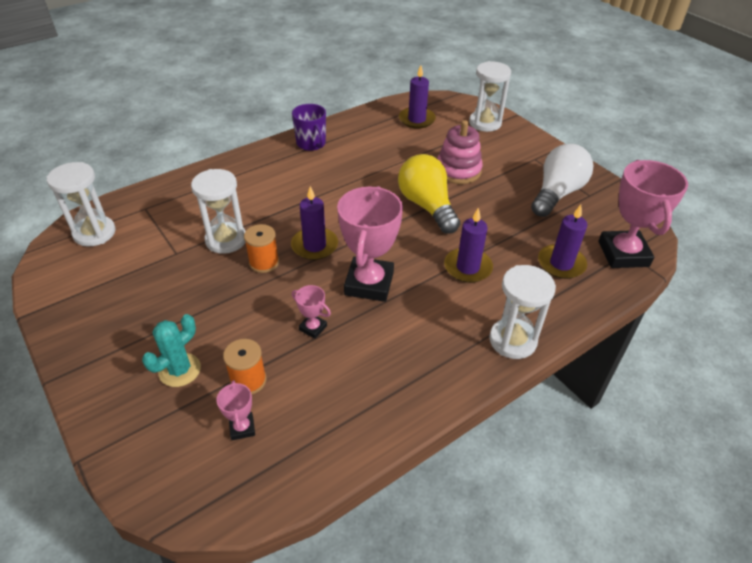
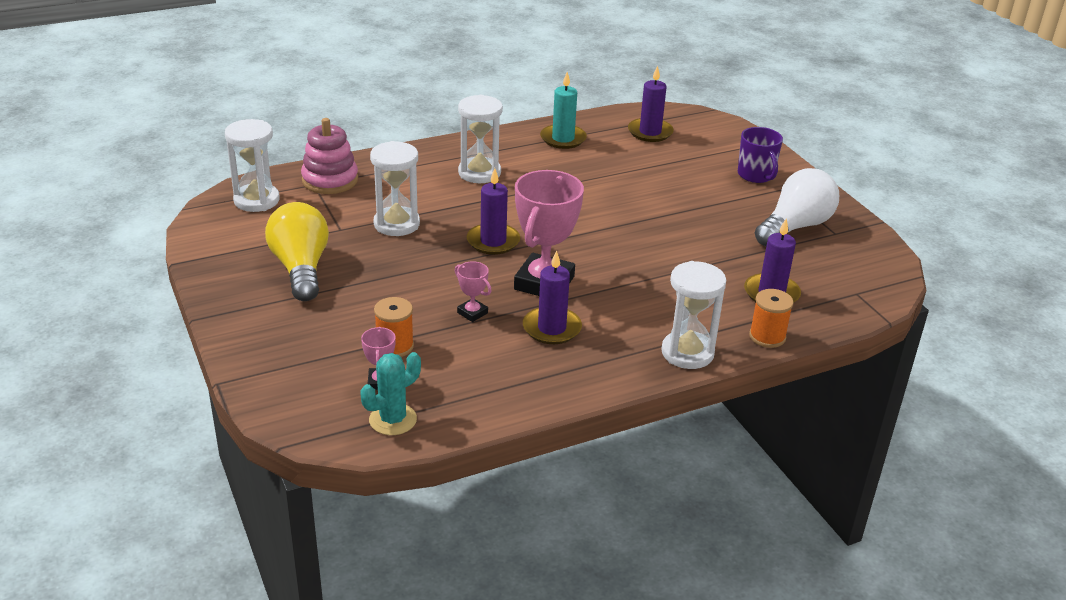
camera: 10 degrees right, 10 degrees down
(180, 370) = (327, 328): turquoise cactus -> turquoise cactus (393, 419)
(264, 262) = (433, 249): orange spool -> orange spool (767, 337)
(311, 144) = (515, 143): purple mug -> purple mug (756, 175)
(349, 134) = (563, 139): none -> turquoise candle
(427, 206) = (633, 220): yellow light bulb -> yellow light bulb (301, 268)
(458, 170) = (683, 190): pink stacking toy -> pink stacking toy (330, 180)
(467, 267) = (660, 283): purple candle -> purple candle (552, 328)
(485, 123) = (734, 145): white hourglass -> white hourglass (479, 173)
(623, 254) = (850, 294): pink trophy -> none

